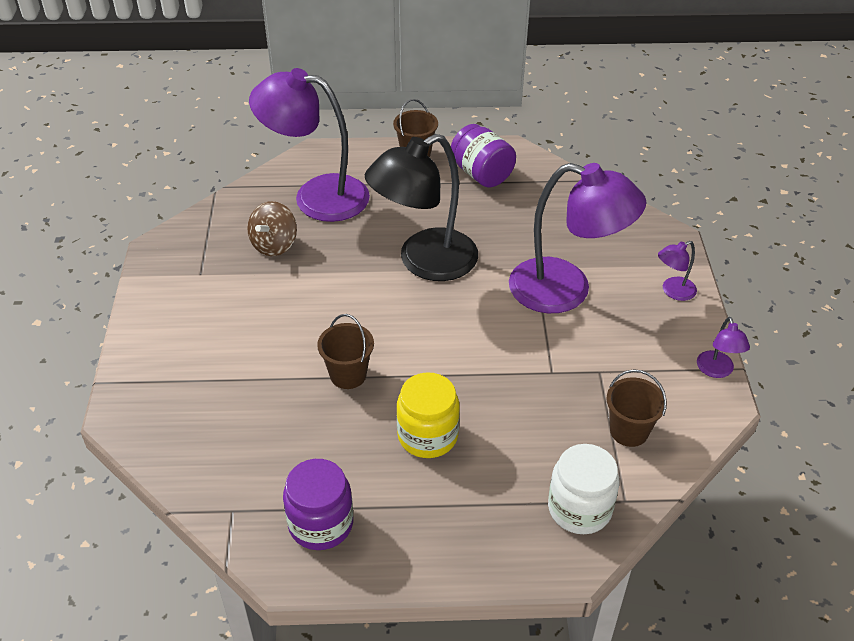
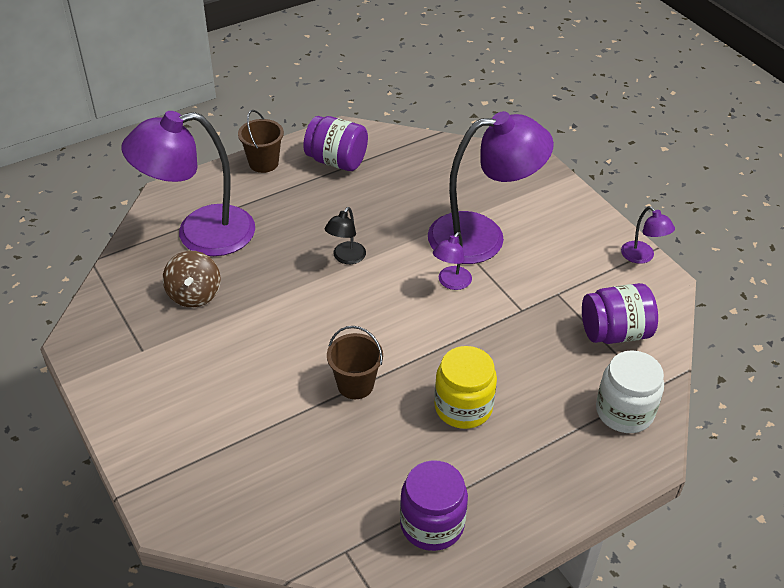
camera: 30 degrees left, 0 degrees up
(424, 262) = (346, 258): black lamp -> black lamp, size x0.42
(629, 431) = (614, 333): brown bucket -> purple jar
(673, 291) = (564, 205): purple lamp -> purple lamp (451, 283)

